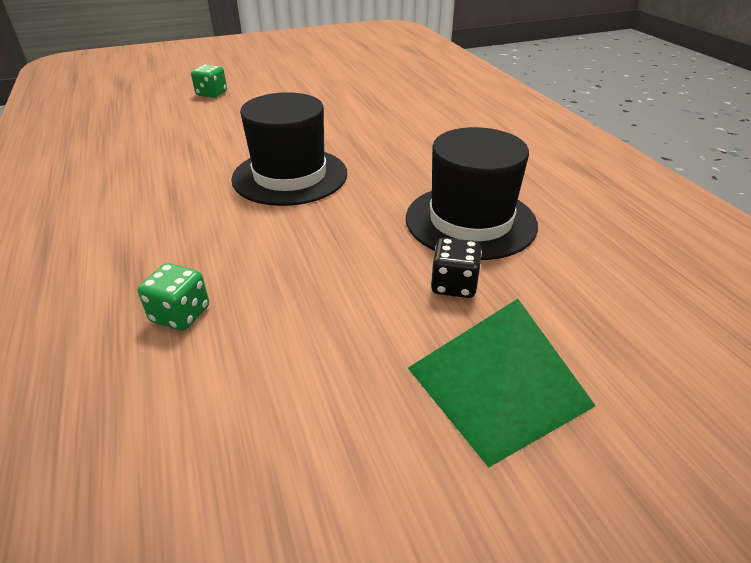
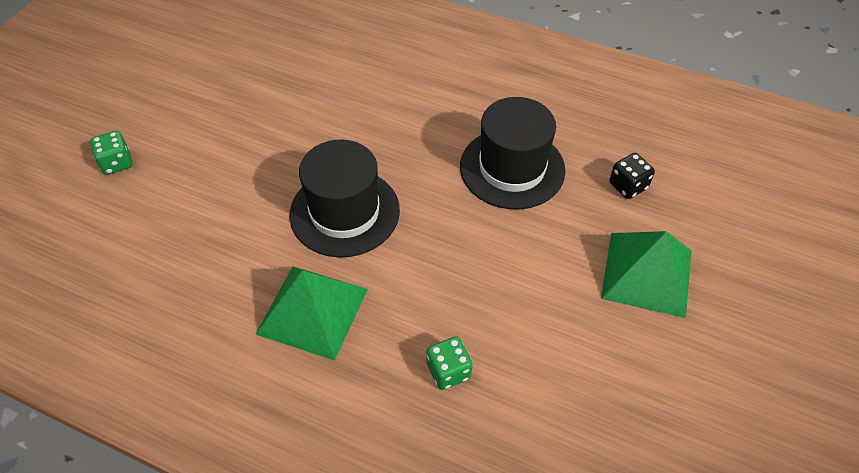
camera: 45 degrees left, 15 degrees up
(171, 212) = (313, 311): none -> green pyramid
(454, 285) = (560, 227): black dice -> black dice (628, 186)

